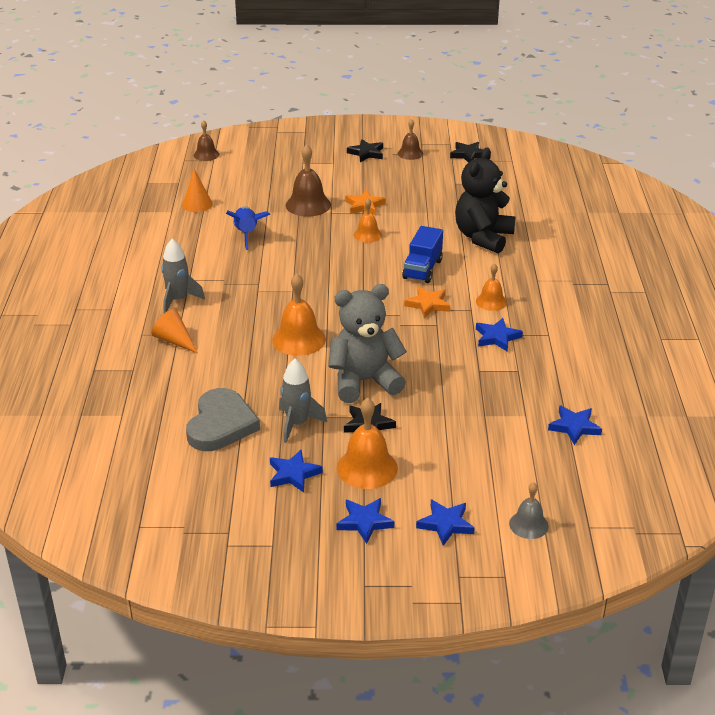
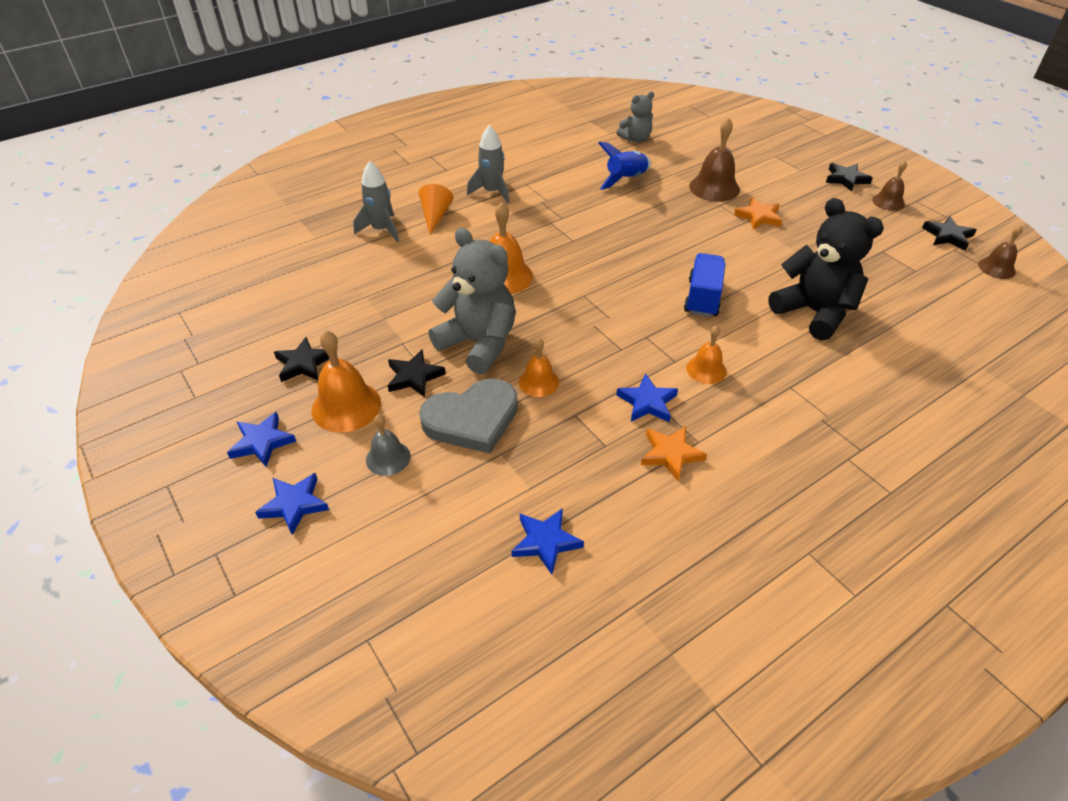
camera: 55 degrees right, 10 degrees up
(197, 204) = (635, 139): orange cone -> grey teddy bear
(206, 155) = (712, 110): brown bell -> brown bell (996, 268)
(221, 424) = (342, 291): grey heart -> grey heart (472, 419)
(293, 474) = (303, 363): blue star -> black star
(297, 424) = (378, 332): grey rocket -> grey rocket (381, 230)
(367, 235) = (714, 240): orange bell -> orange bell (538, 382)
(422, 269) = (702, 298): blue truck -> blue truck turned 120 degrees clockwise
(428, 304) = (648, 328): orange star -> orange star (670, 454)
(483, 237) = (814, 312): black teddy bear -> black teddy bear turned 60 degrees clockwise
(528, 524) = (336, 577): grey bell -> grey bell (388, 458)

